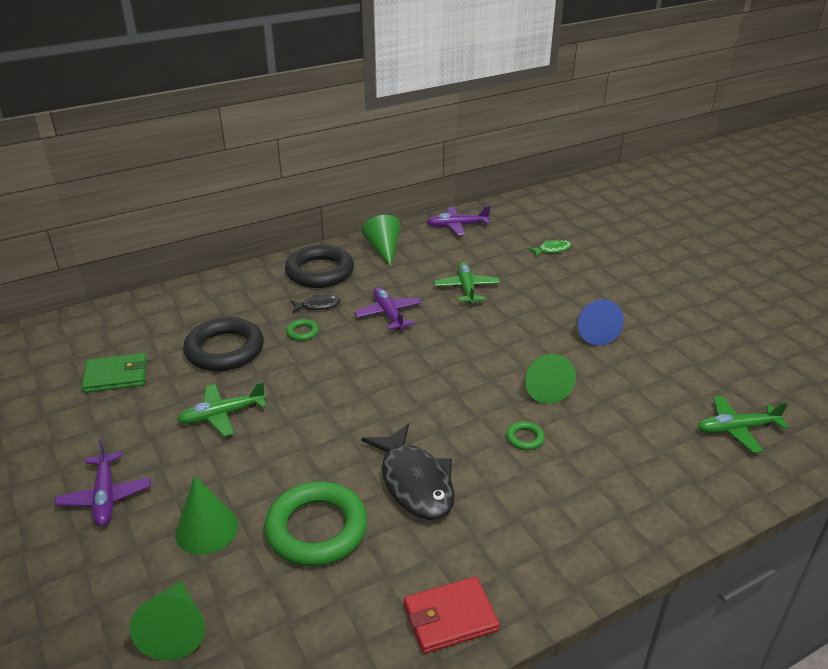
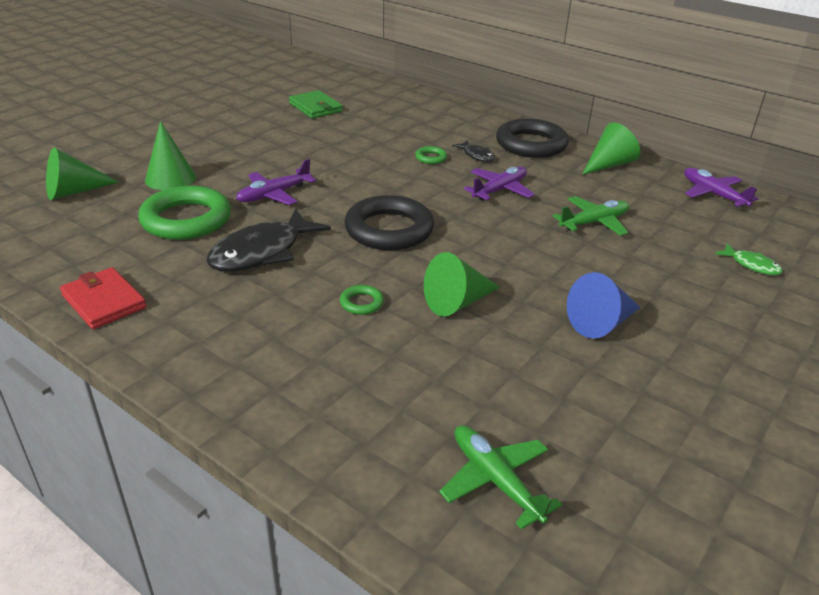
camera: 65 degrees right, 0 degrees up
(105, 496) = (189, 138): purple plane -> purple plane (274, 195)
(222, 415) = (297, 153): green plane -> none
(225, 350) = (378, 134): black ring -> black ring (389, 230)

